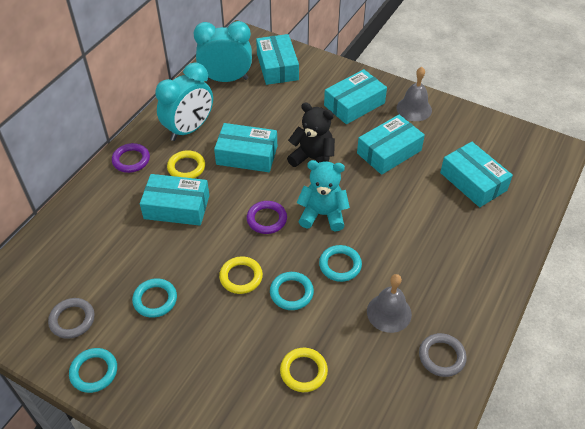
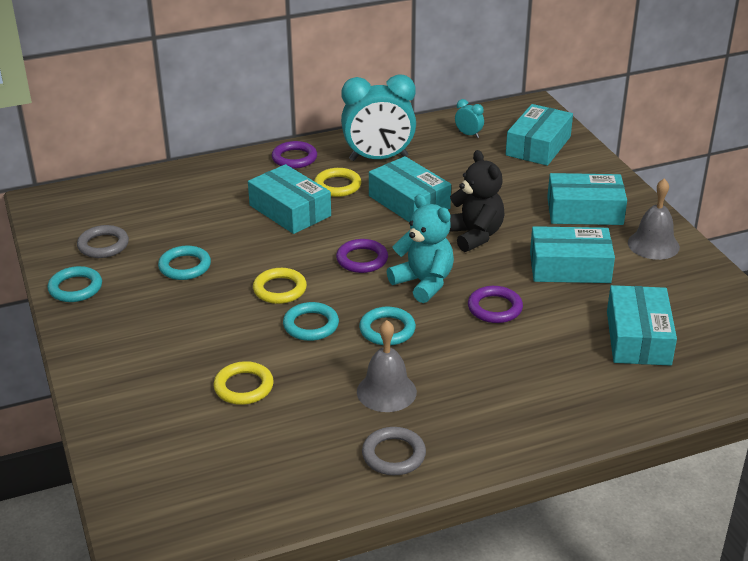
camera: 40 degrees right, 15 degrees down
(226, 79) = (468, 134): turquoise clock -> turquoise clock, size x0.42
(381, 208) = (494, 308): none -> purple ring

